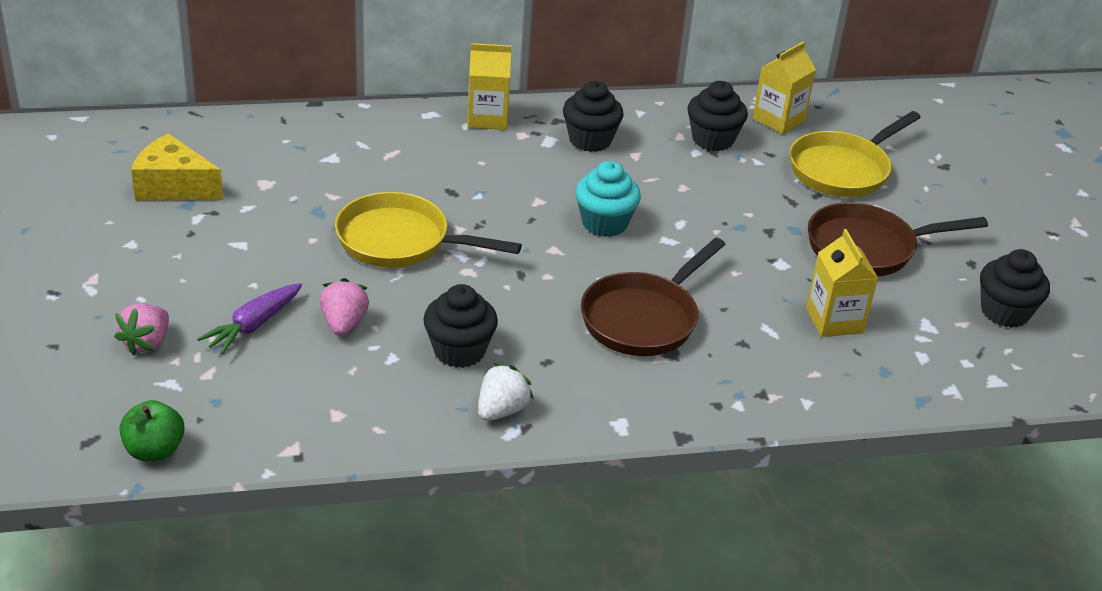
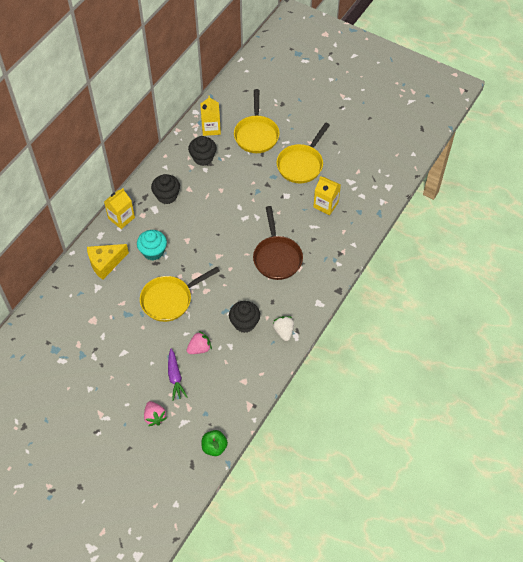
camera: 45 degrees left, 20 degrees up
(174, 186) = (65, 352): yellow cheese -> yellow cheese (105, 263)
(344, 324) = (199, 348): pink strawberry -> pink strawberry turned 105 degrees clockwise
(604, 223) = (218, 229): turquoise cupcake -> turquoise cupcake (153, 252)
(867, 248) = (301, 164): brown pan -> yellow pan
(1004, 312) = (363, 155): black cupcake -> none

